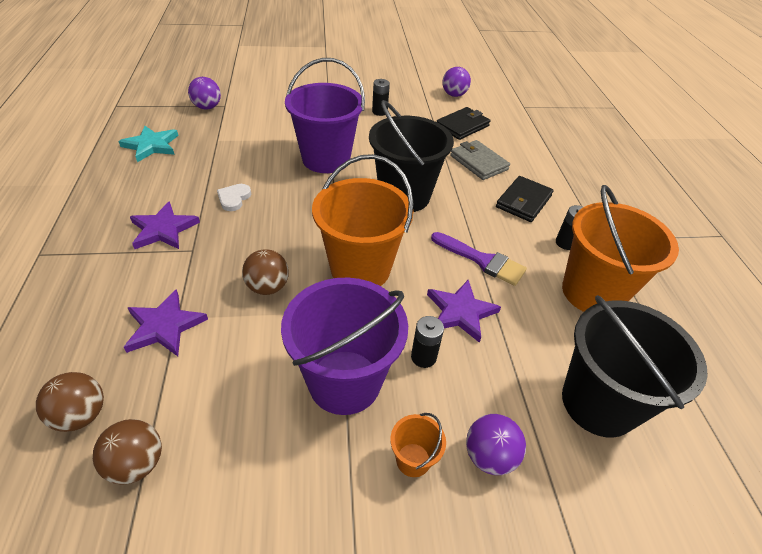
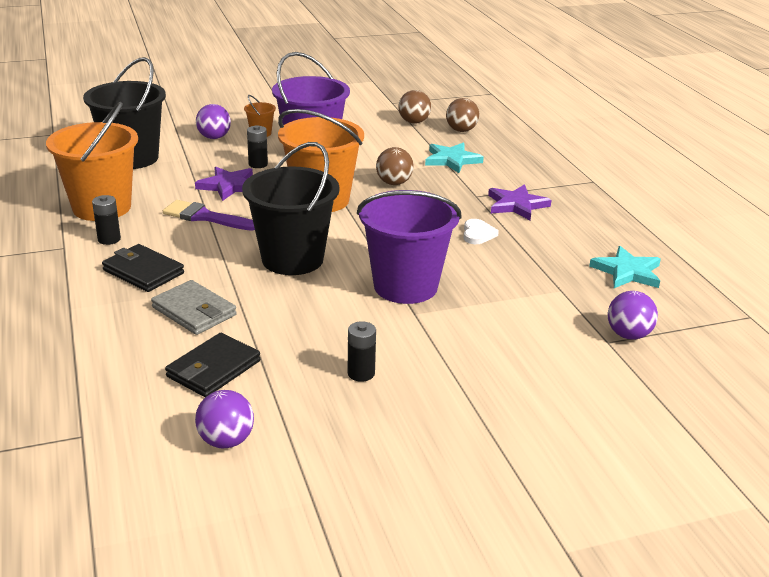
camera: 170 degrees right, 15 degrees down
(164, 326) = (452, 160): purple star -> turquoise star
(523, 201) = (143, 272): black wallet -> black wallet turned 75 degrees counterclockwise

